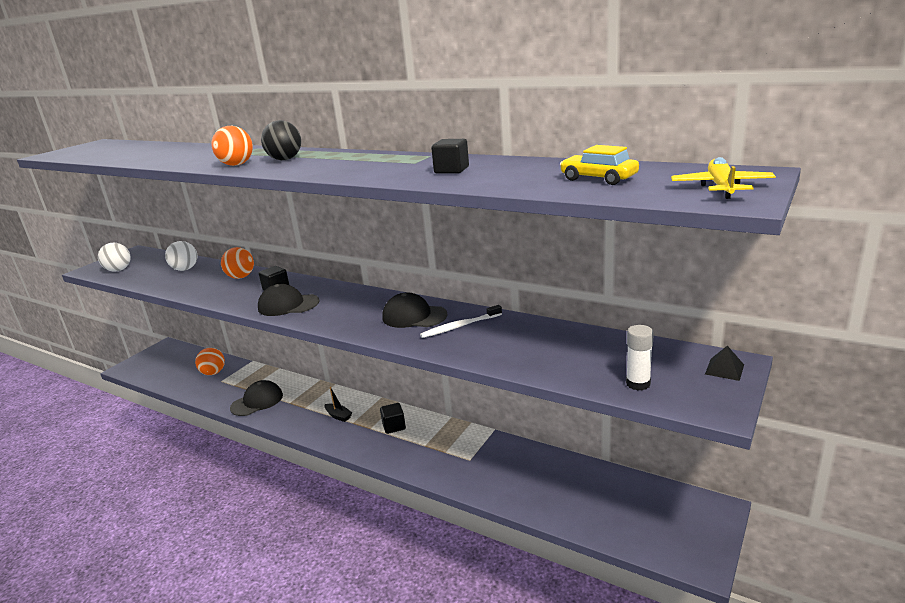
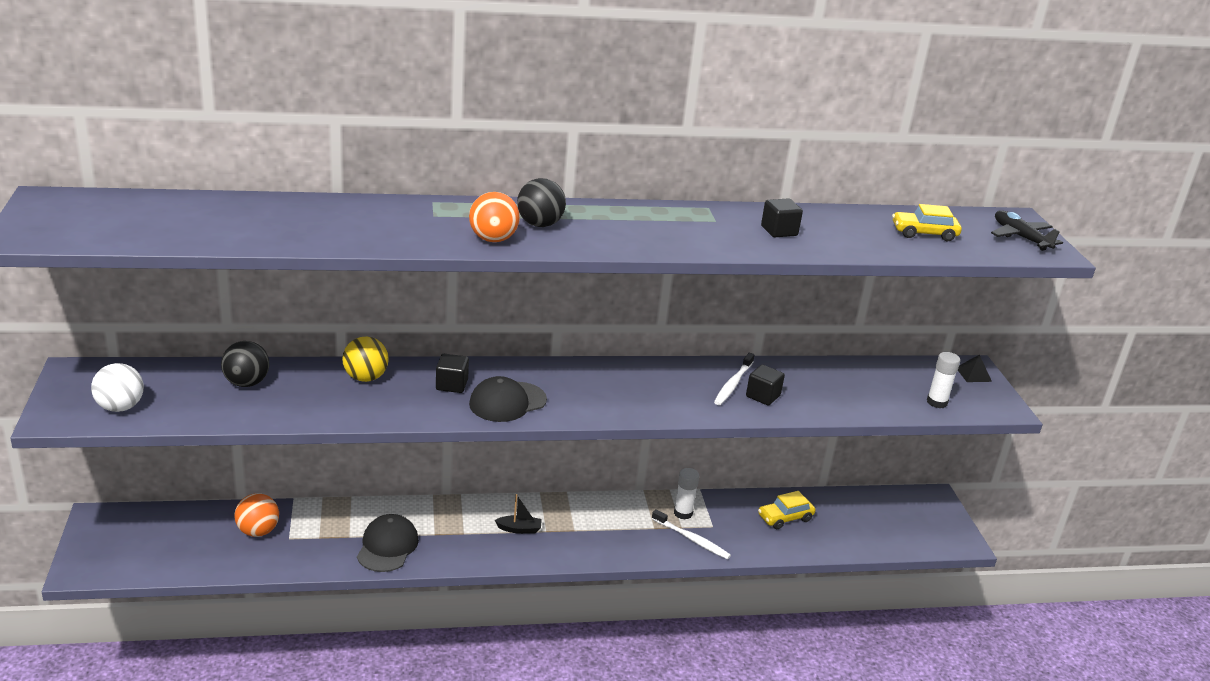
camera: 45 degrees left, 5 degrees up
(185, 269) = (246, 383): white ball -> black ball
(241, 277) = (365, 378): orange ball -> yellow ball
(394, 426) = (597, 519): black cube -> black cube (763, 396)
(414, 316) = (672, 383): black cap -> none
(441, 464) = (692, 539): none -> white toothbrush
(459, 442) = (683, 513): none -> white glue stick
(538, 474) = (785, 518): none -> yellow car
(721, 187) = (1020, 237): yellow plane -> black plane

